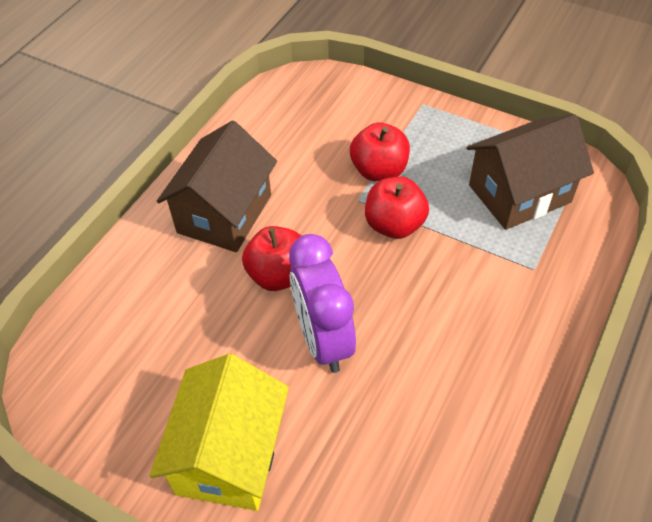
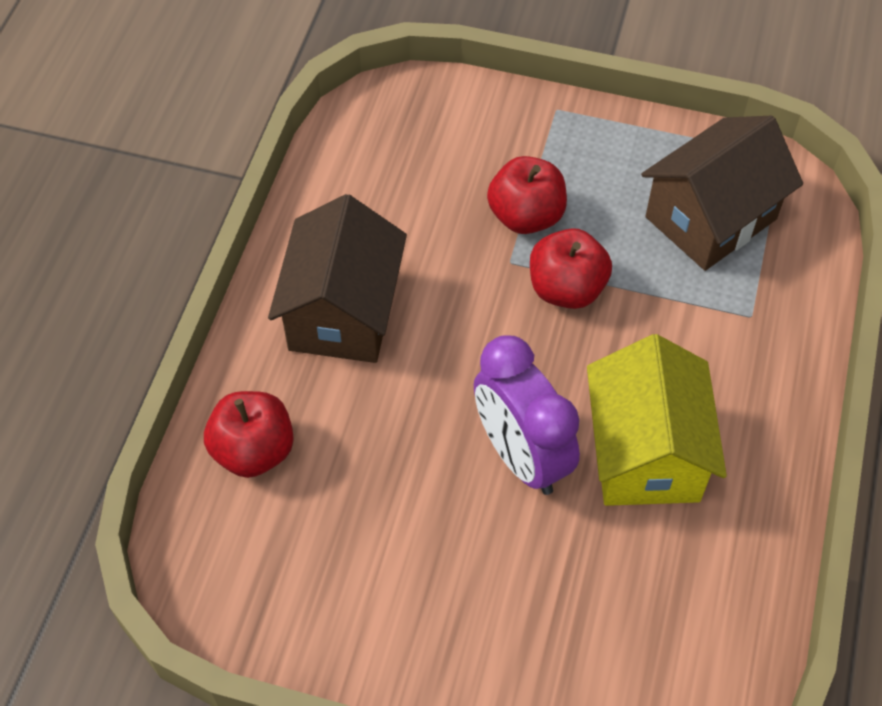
camera: 15 degrees left, 5 degrees up
(229, 454) = (452, 618): yellow house -> yellow house (645, 453)
(278, 275) = (440, 383): red apple -> red apple (253, 451)

